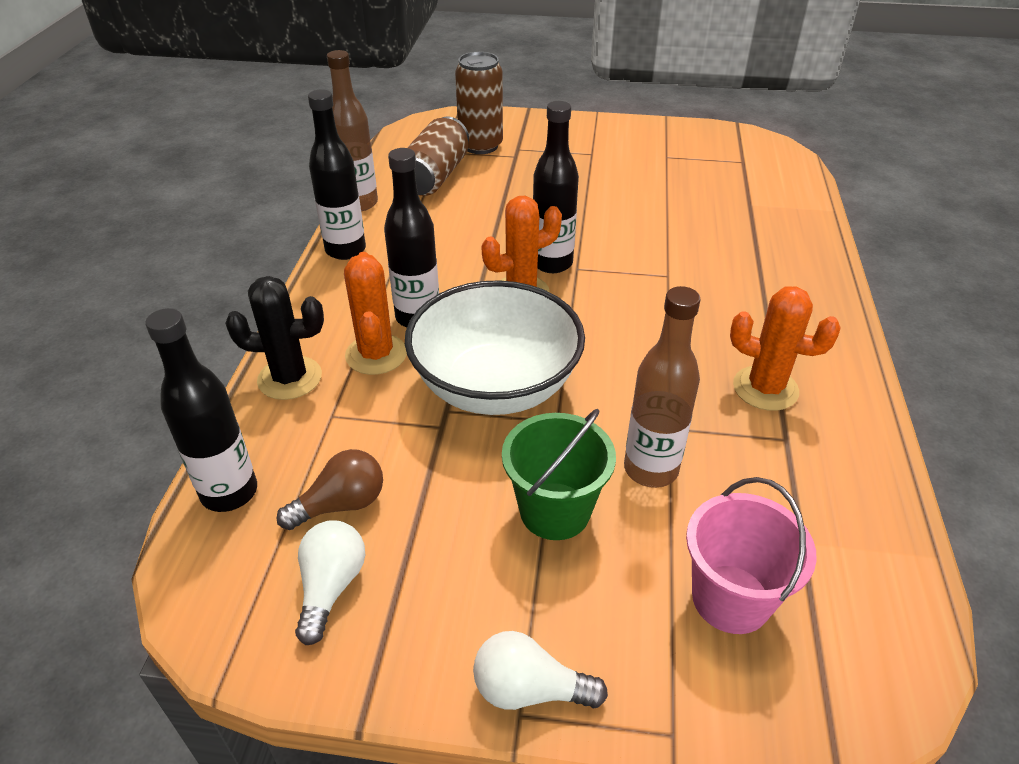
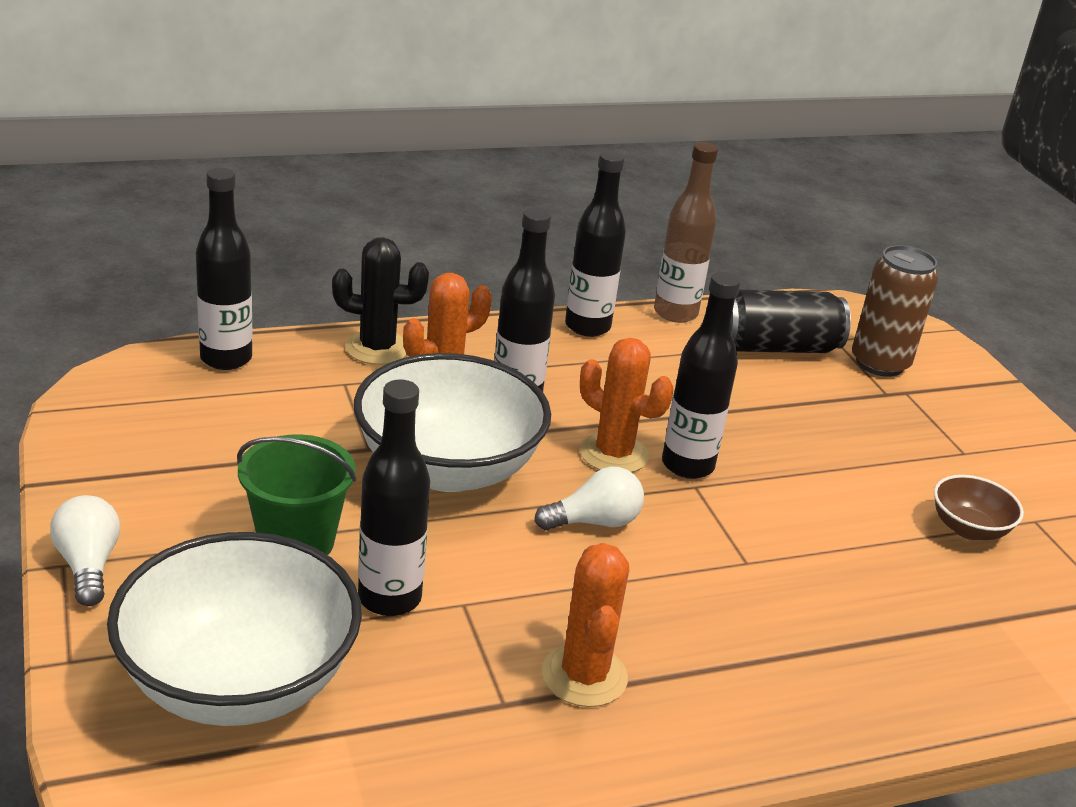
camera: 60 degrees right, 10 degrees down
(290, 378) = (377, 348): black cactus -> black cactus turned 60 degrees counterclockwise
(331, 587) = (152, 435): white light bulb -> white light bulb (594, 522)
(341, 504) = (241, 417): brown light bulb -> none
(435, 177) = (777, 347): brown can -> black can
(651, 469) = (389, 598): brown bottle -> black bottle
(665, 181) = (968, 528): none -> brown bowl
(731, 598) = (238, 681): pink bucket -> white bowl

